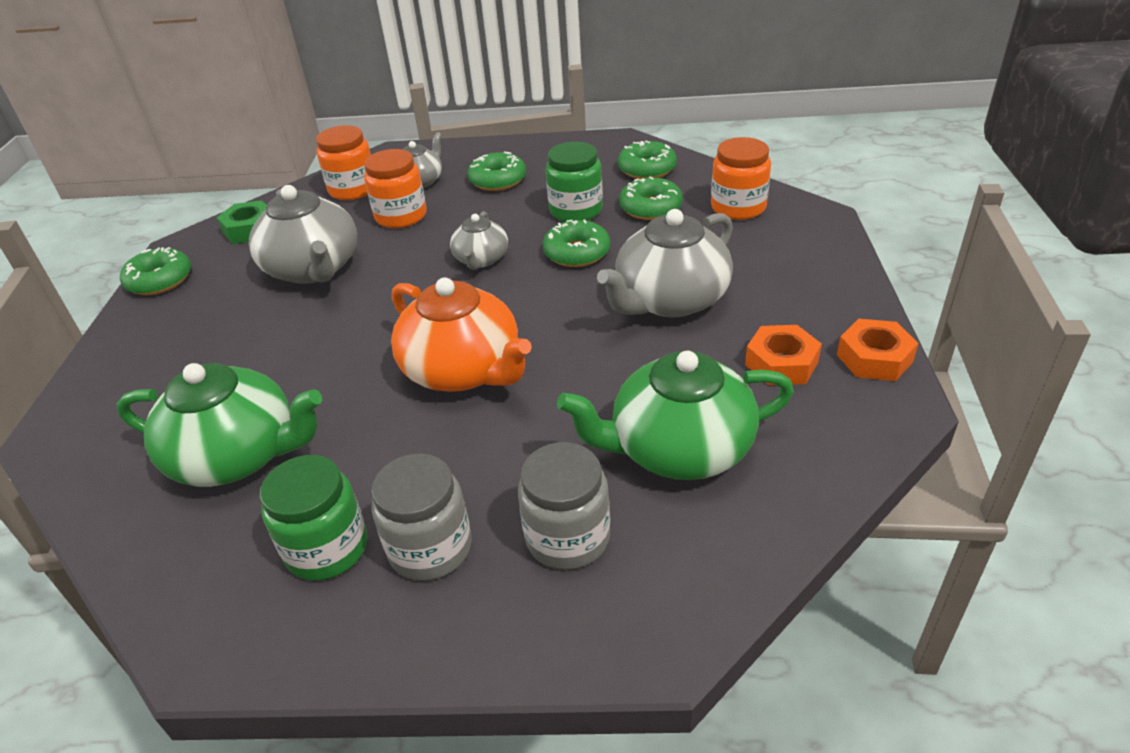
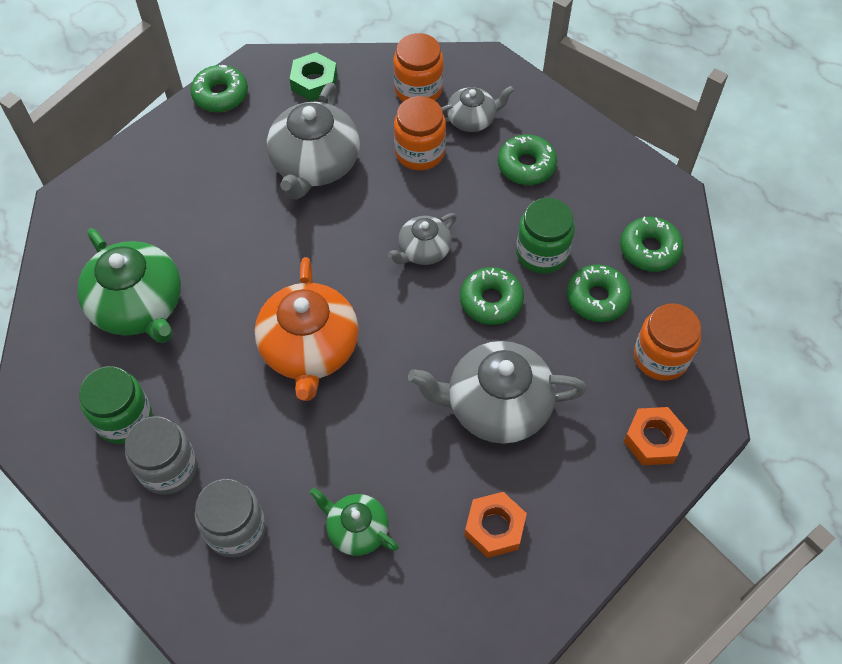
camera: 40 degrees right, 20 degrees up
(679, 448) = (356, 529): green teapot -> green teapot, size x0.55
(874, 358) = (557, 582): orange nut -> orange nut (653, 440)

